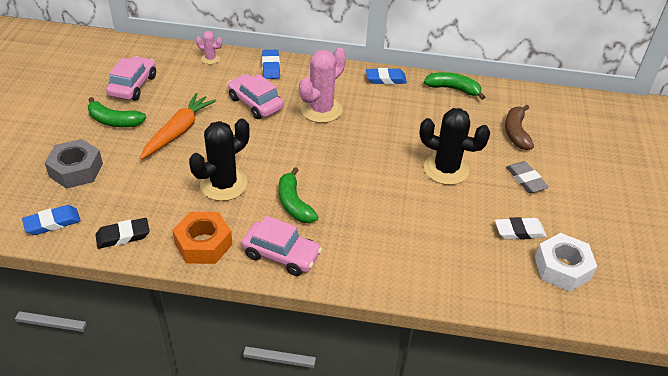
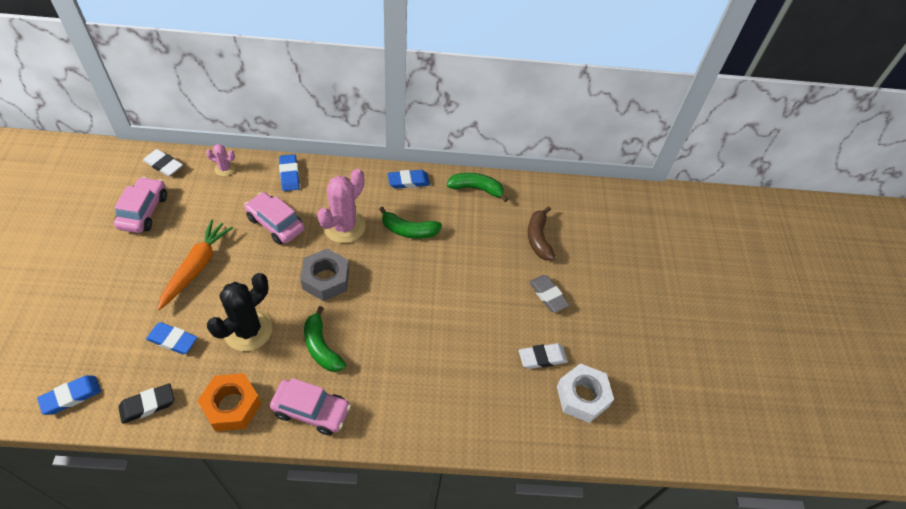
camera: 10 degrees left, 10 degrees up
(76, 170) = (91, 327): grey nut -> grey nut (326, 279)
(114, 121) = (127, 259): green banana -> green banana (409, 230)
(151, 186) = (173, 340): none -> blue eraser
(154, 52) = (163, 165): none -> white eraser
(446, 169) = (471, 290): black cactus -> none

